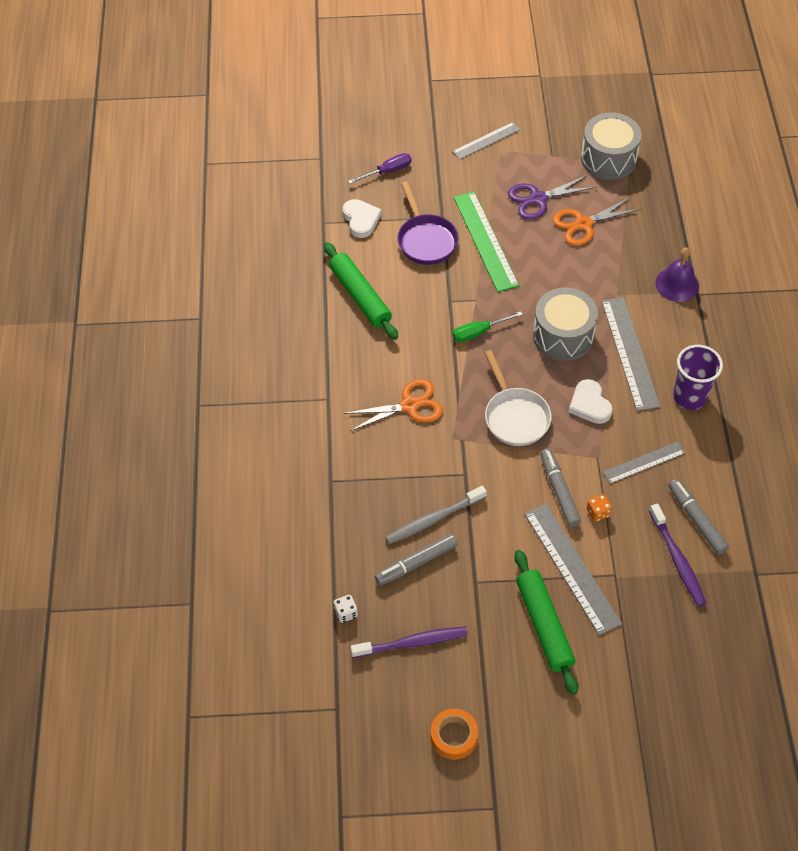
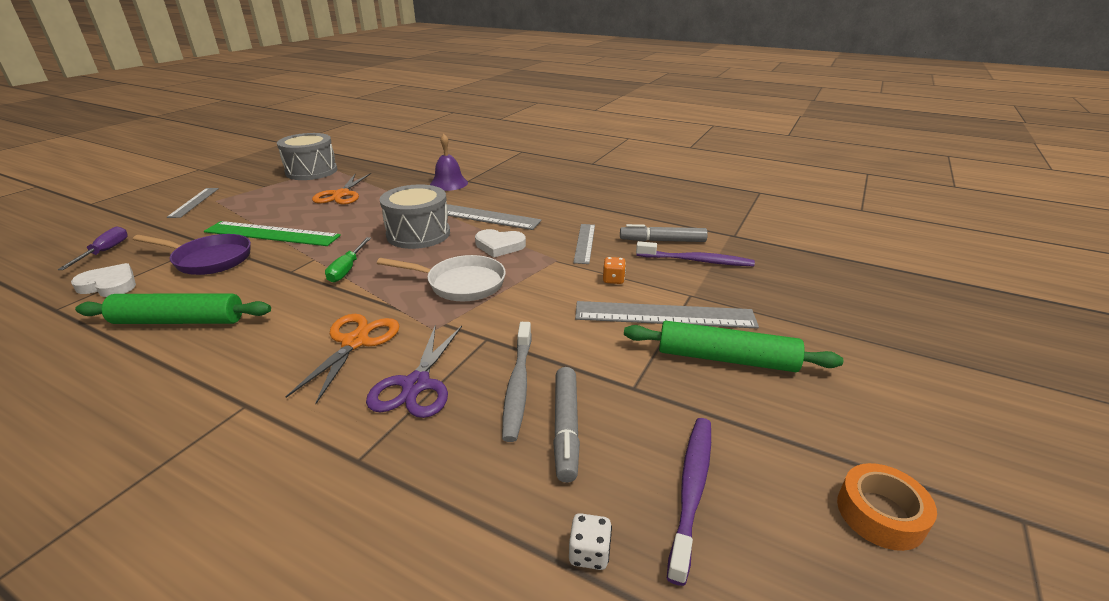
camera: 60 degrees left, 25 degrees down
(538, 199) = (286, 202): purple scissors -> purple scissors (416, 385)
(559, 491) = (569, 290): grey marker -> none
(689, 397) = (547, 208): purple cup -> none

